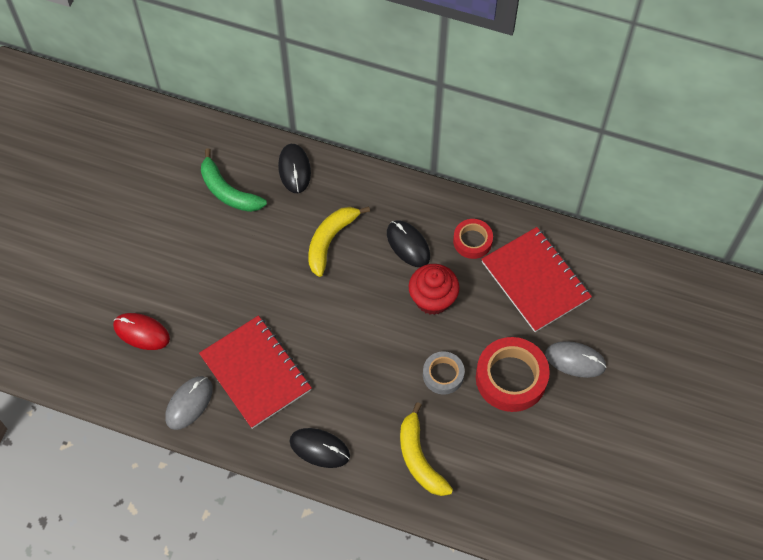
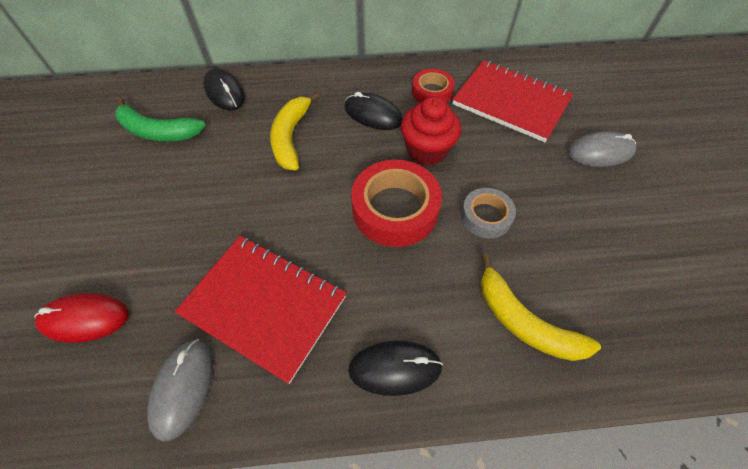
camera: 25 degrees left, 5 degrees down
(511, 378) = (555, 191): red tape -> red tape (395, 209)

